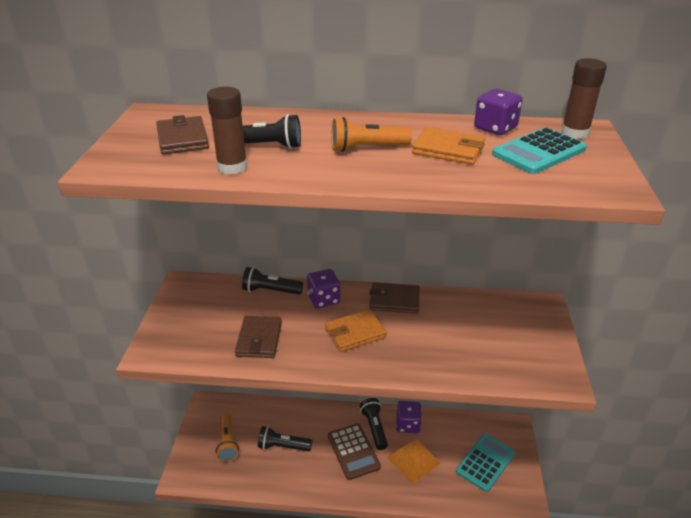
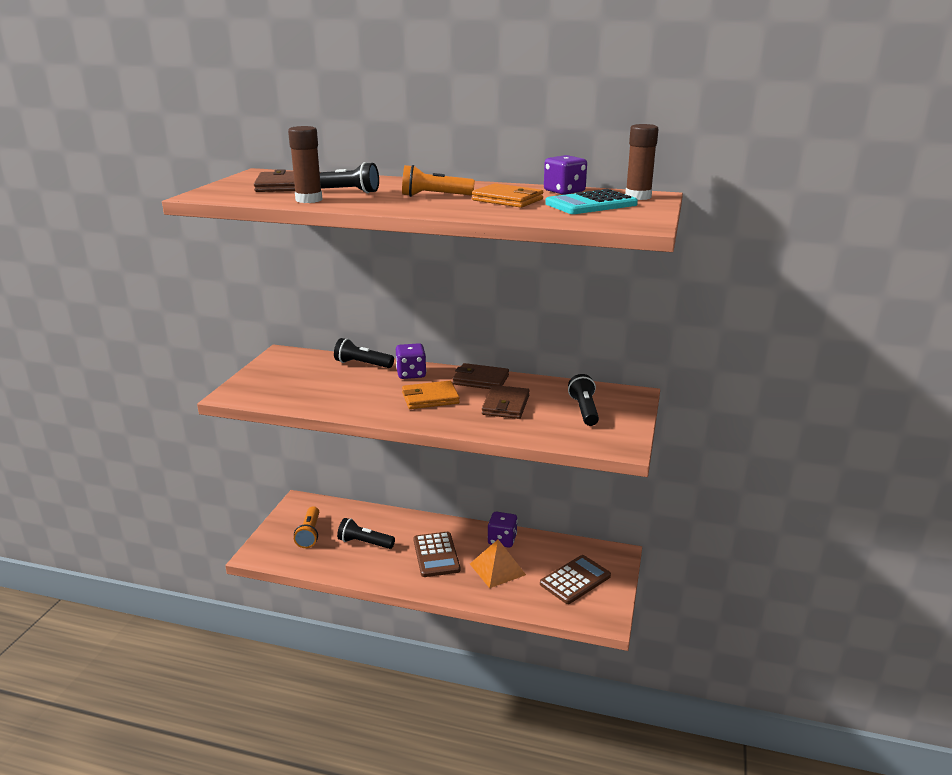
camera: 10 degrees right, 10 degrees down
(259, 339) = (336, 395): brown wallet -> brown wallet (505, 405)
(374, 428) = (465, 539): black flashlight -> black flashlight (584, 410)
(485, 462) = (575, 580): turquoise calculator -> brown calculator

